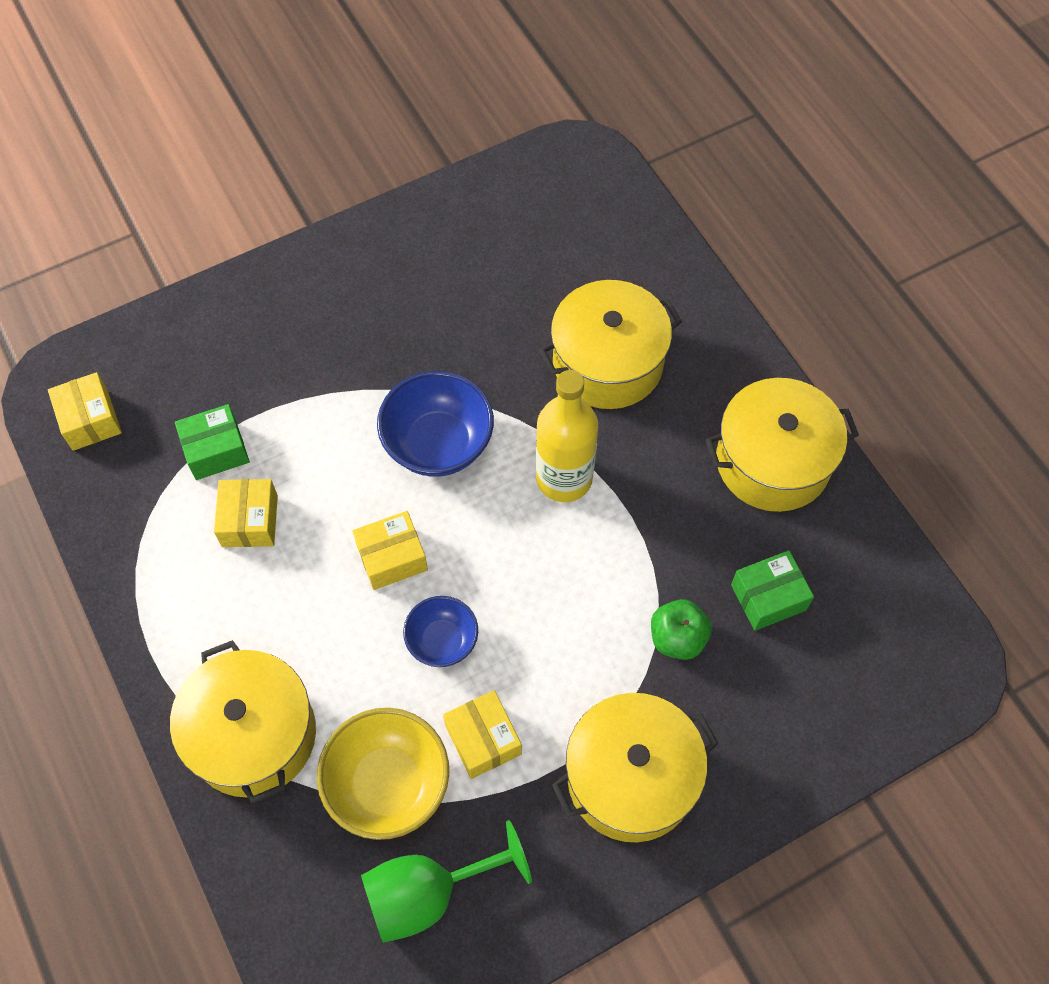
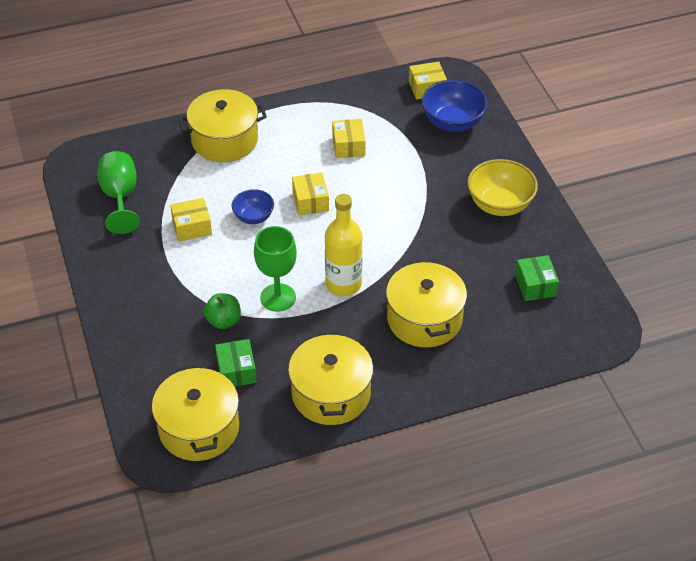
camera: 100 degrees right, 15 degrees down
(216, 450) = (396, 135): green box -> green box (535, 285)
(250, 521) = (348, 146): yellow box -> yellow box turned 75 degrees clockwise
(388, 784) = (181, 187): yellow bowl -> yellow bowl (499, 204)
(438, 444) = (380, 229): blue bowl -> blue bowl (453, 122)
(611, 567) = (278, 297): none -> green goblet
(631, 777) = (149, 286): yellow pot -> yellow pot (199, 428)

